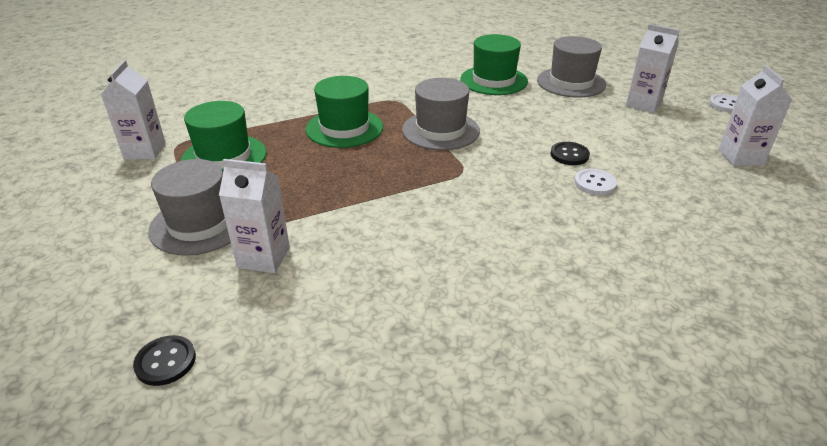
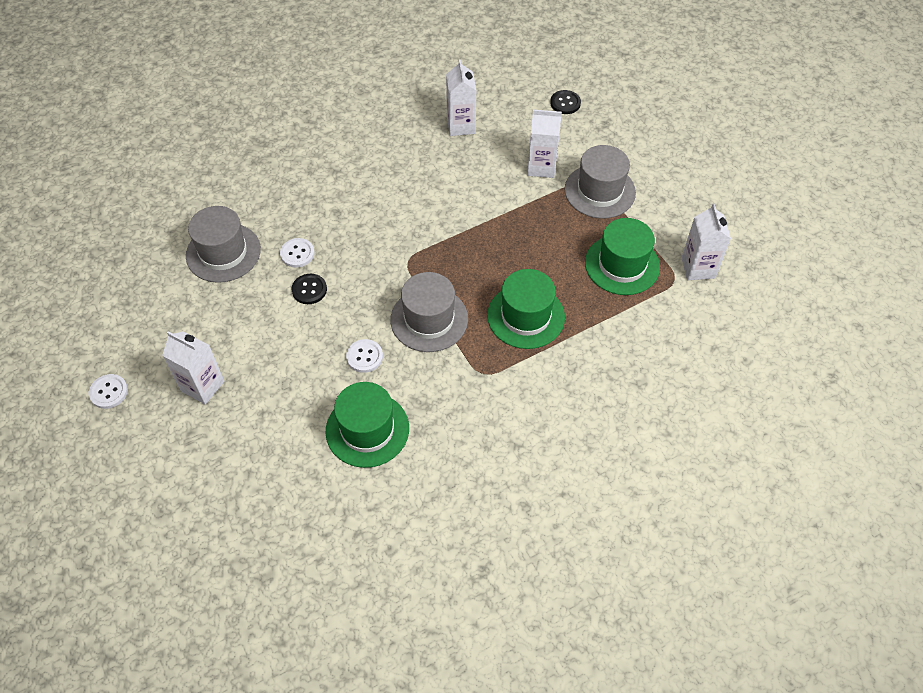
camera: 175 degrees right, 20 degrees up
(501, 112) = (364, 356): none -> white button
(571, 82) = (272, 431): grey hat -> grey hat (223, 252)
(740, 157) = (152, 298): white carton -> white carton (461, 125)

